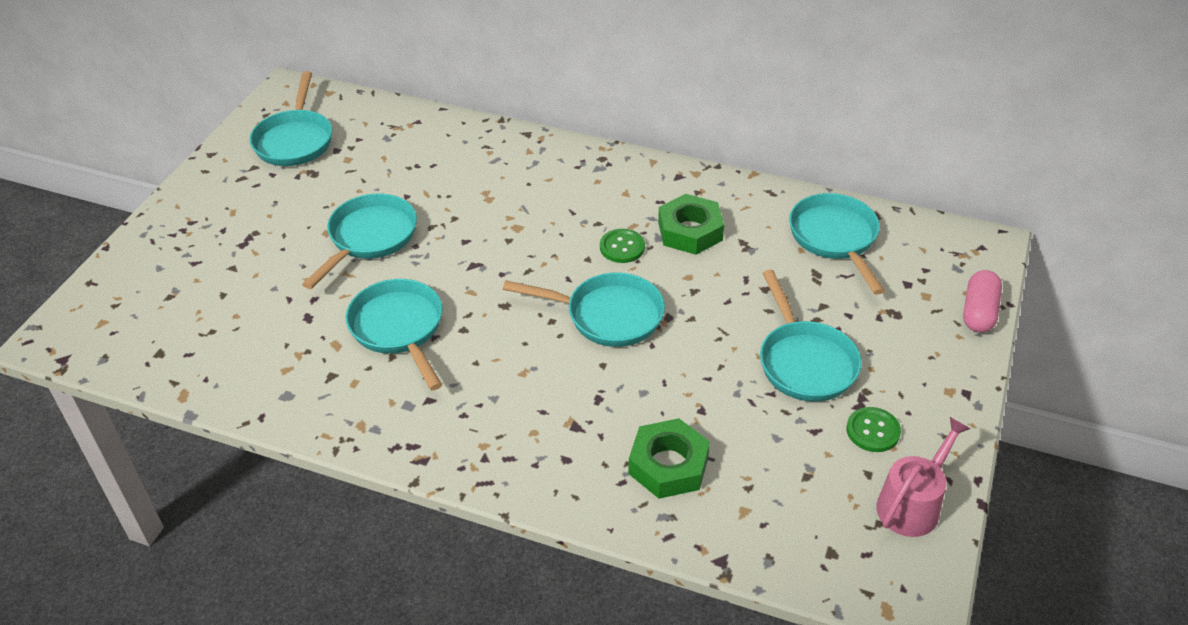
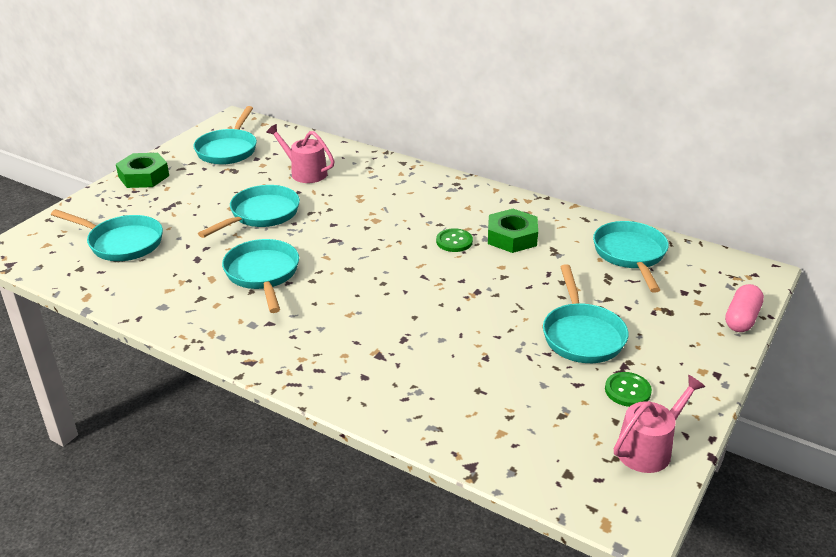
camera: 10 degrees right, 10 degrees down
(406, 165) = (305, 172): none -> pink watering can
(608, 315) = (429, 285): turquoise pan -> turquoise pan (122, 243)
(668, 465) = (447, 392): green nut -> green nut (144, 176)

